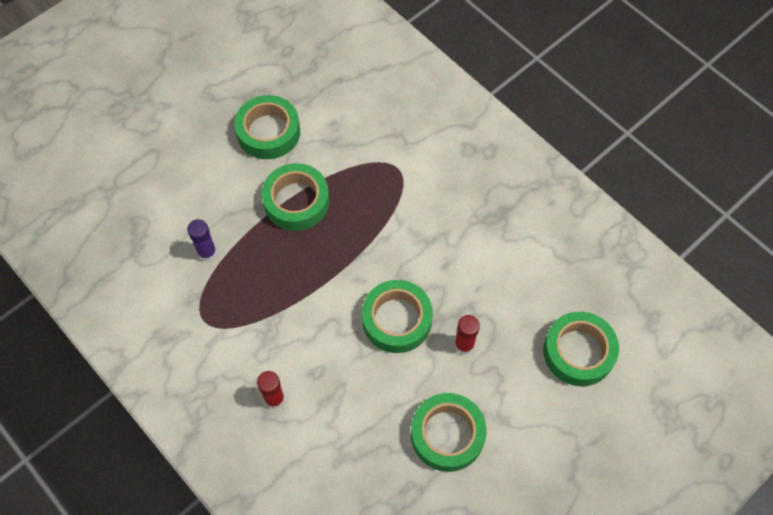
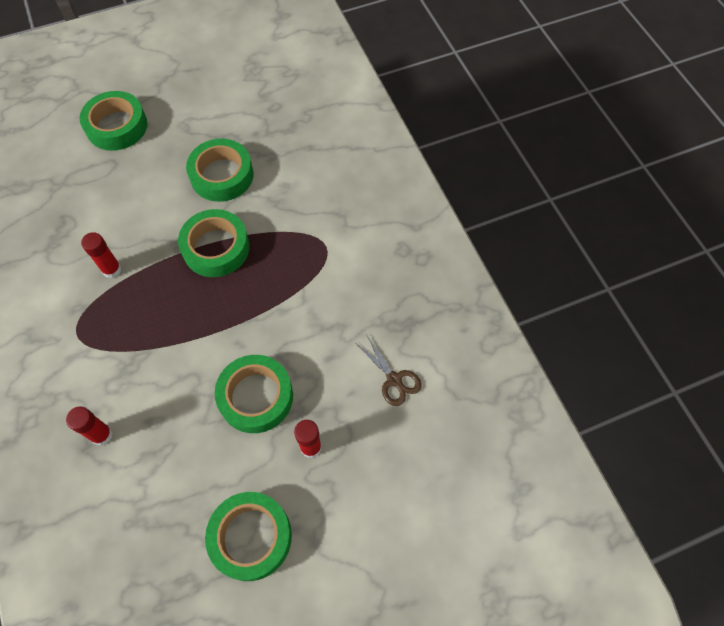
camera: 20 degrees right, 0 degrees up
(207, 252) = (112, 269): purple glue stick -> red glue stick
(510, 265) = (394, 379): none -> brown scissors
(578, 352) = (426, 498): green tape -> green tape (117, 126)

